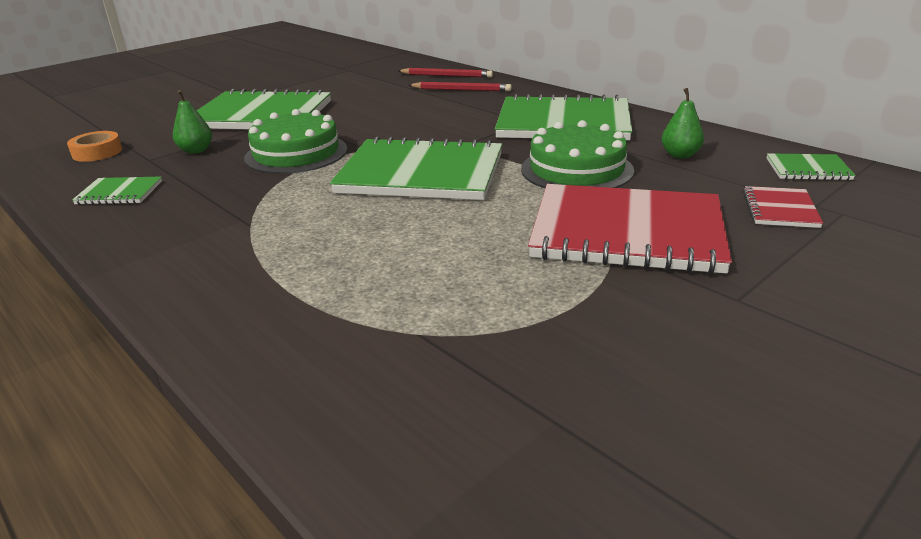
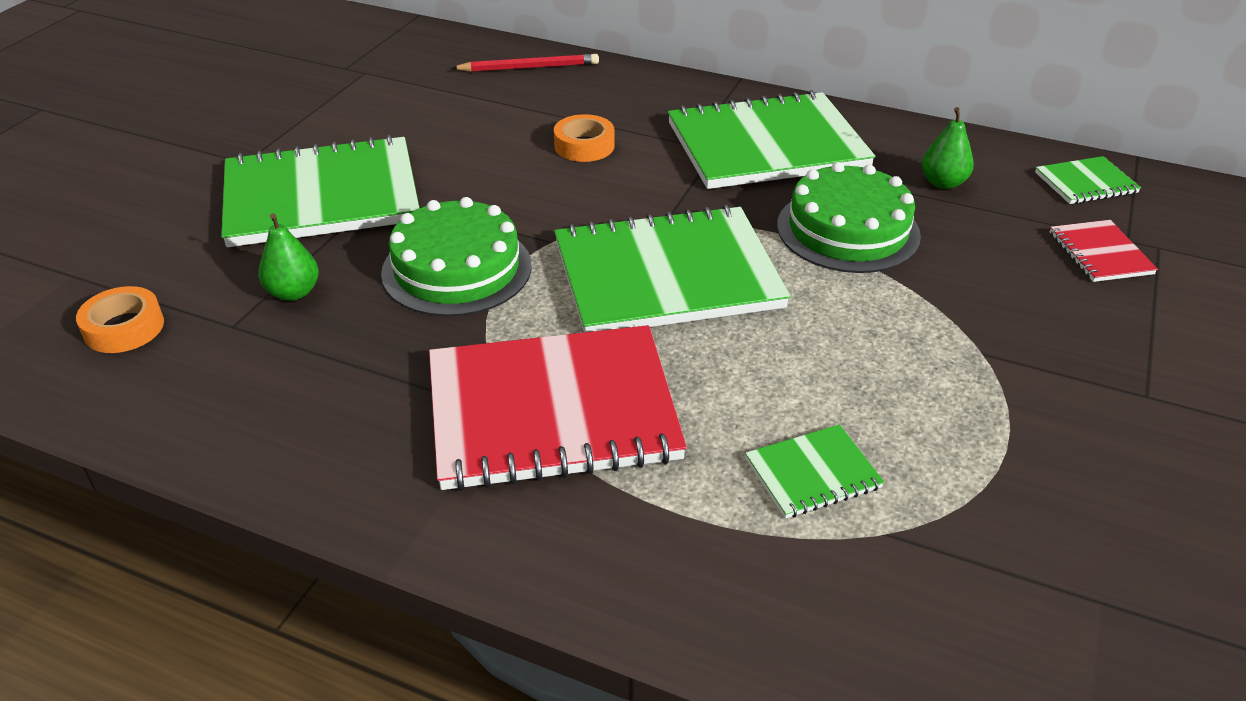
camera: 25 degrees left, 10 degrees up
(119, 193) = (262, 404): green notebook -> green notebook (812, 474)
(439, 111) = (584, 146): none -> orange tape
(461, 90) = (577, 96): red pencil -> none
(627, 232) = (979, 324): red notebook -> red notebook (552, 411)

